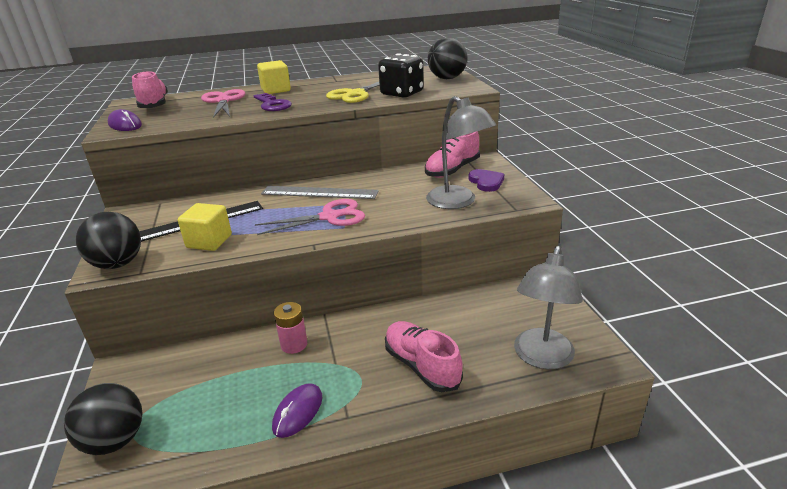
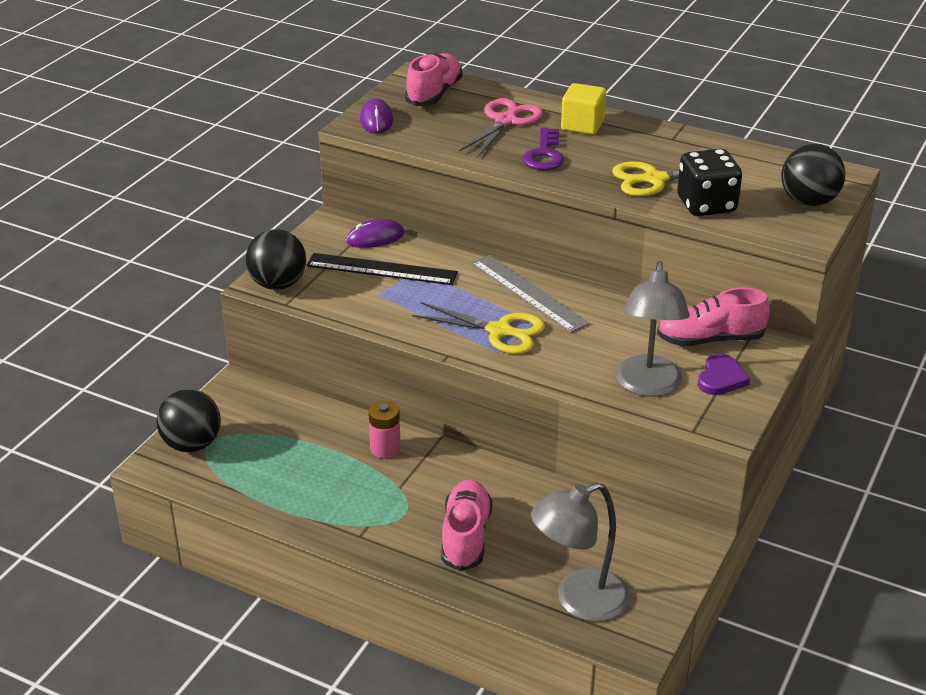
camera: 40 degrees right, 5 degrees up
(209, 241) = (367, 300): yellow cube -> none
(298, 412) = (329, 507): purple mouse -> purple mouse (375, 238)
(330, 217) = (500, 331): pink scissors -> yellow scissors

